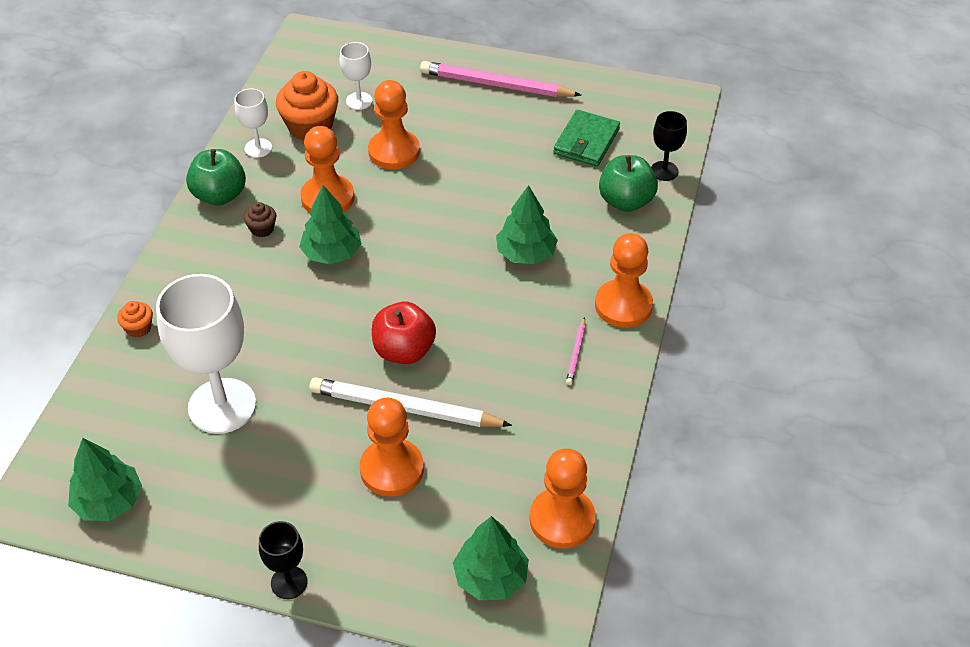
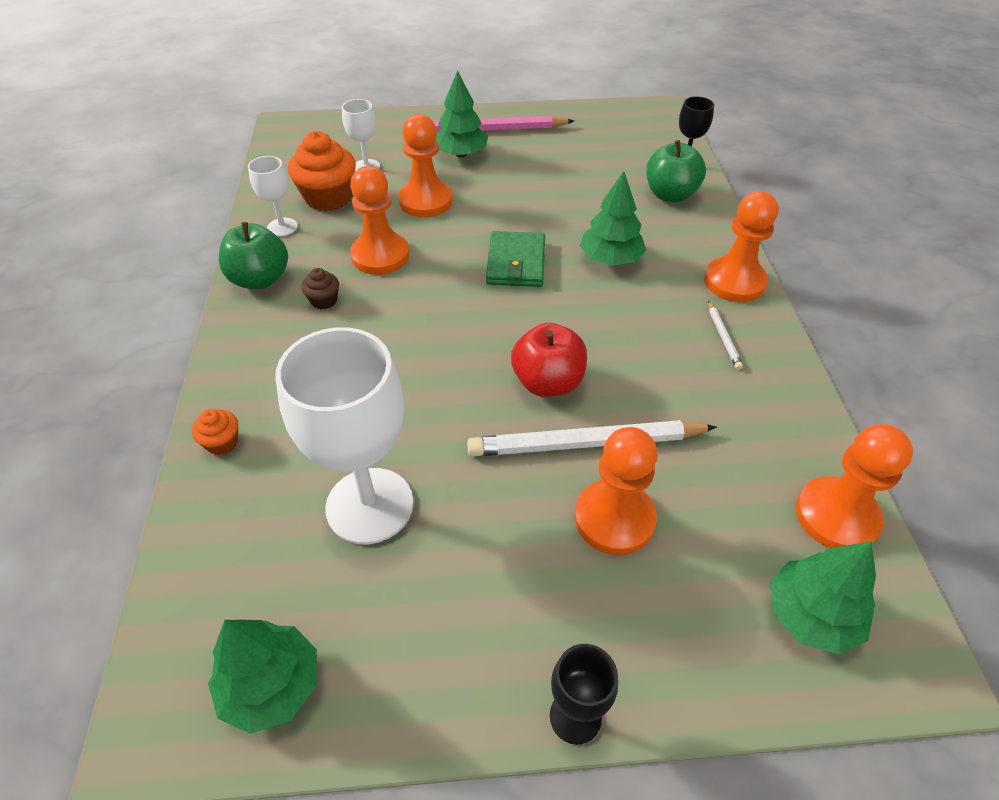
camera: 20 degrees left, 0 degrees up
(332, 253) = (413, 305): green tree -> green tree (461, 154)
(576, 353) = (723, 337): pink pencil -> white pencil
(586, 141) = (601, 156): green wallet -> green wallet (516, 263)

